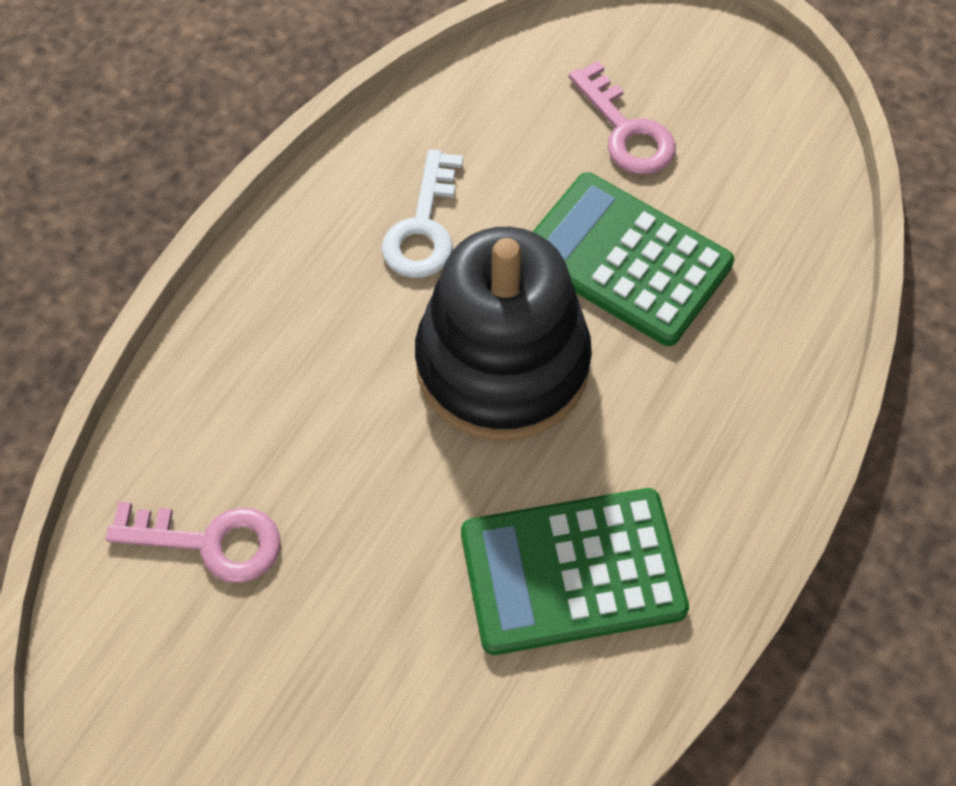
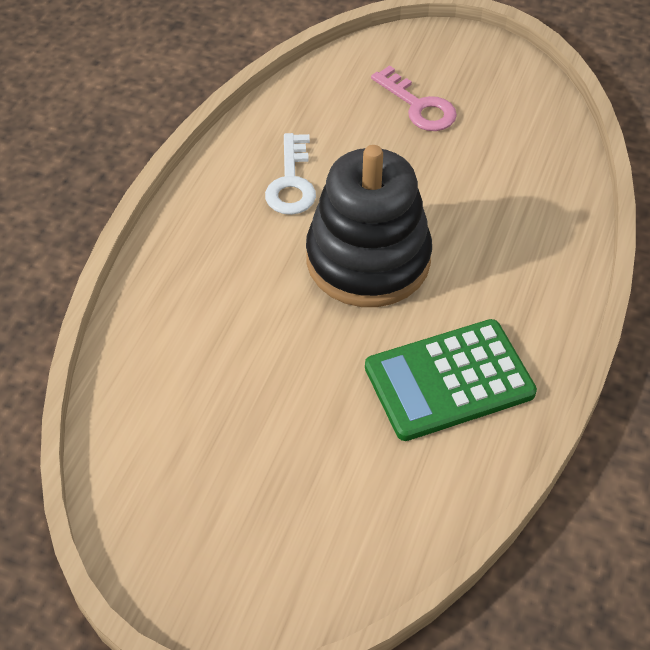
camera: 10 degrees left, 10 degrees down
(210, 541) = (185, 400): pink key -> none
(626, 259) = (438, 184): green calculator -> none

